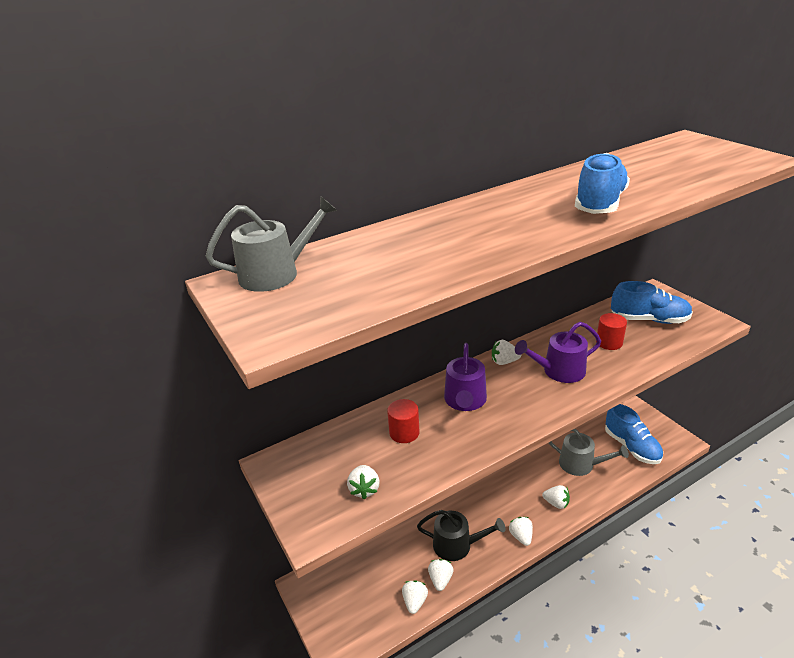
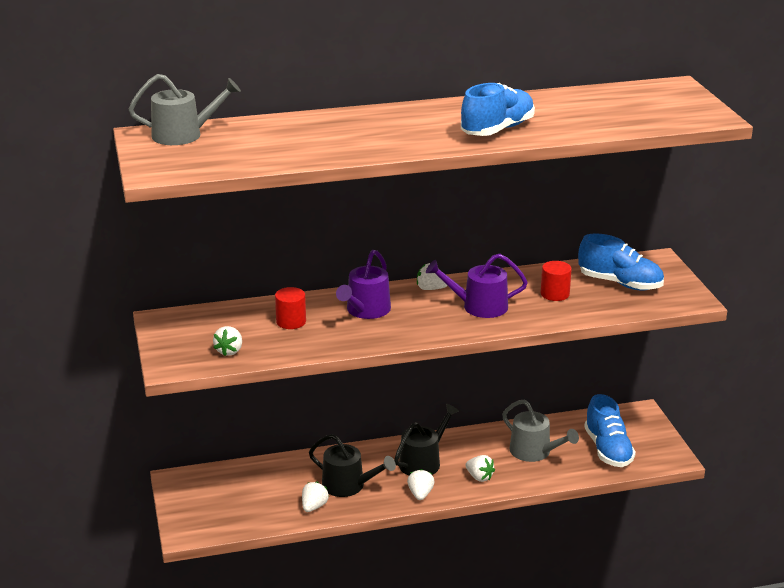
camera: 15 degrees right, 5 degrees down
(415, 601) = (278, 516): white strawberry -> none
(503, 500) = (423, 462): none -> black watering can

